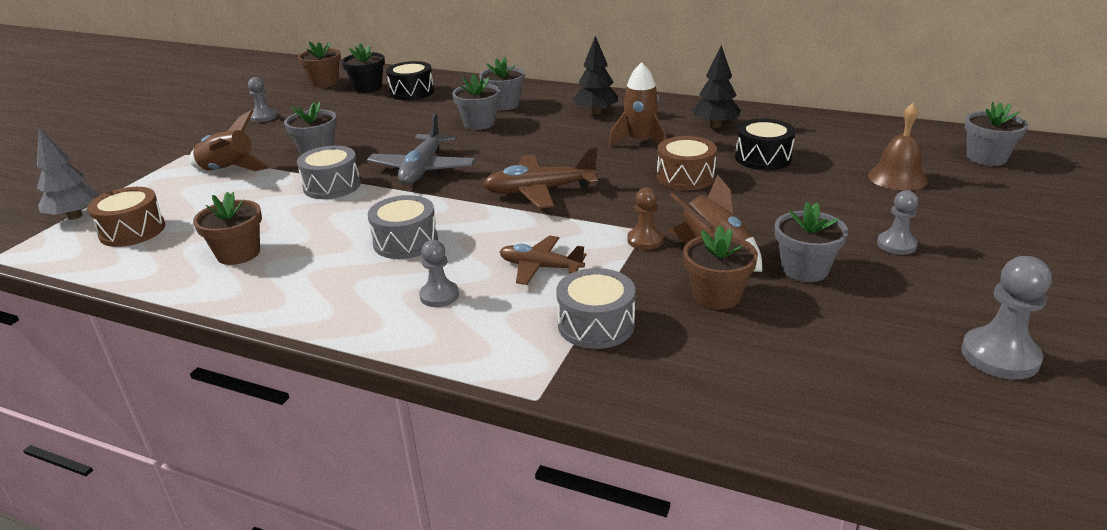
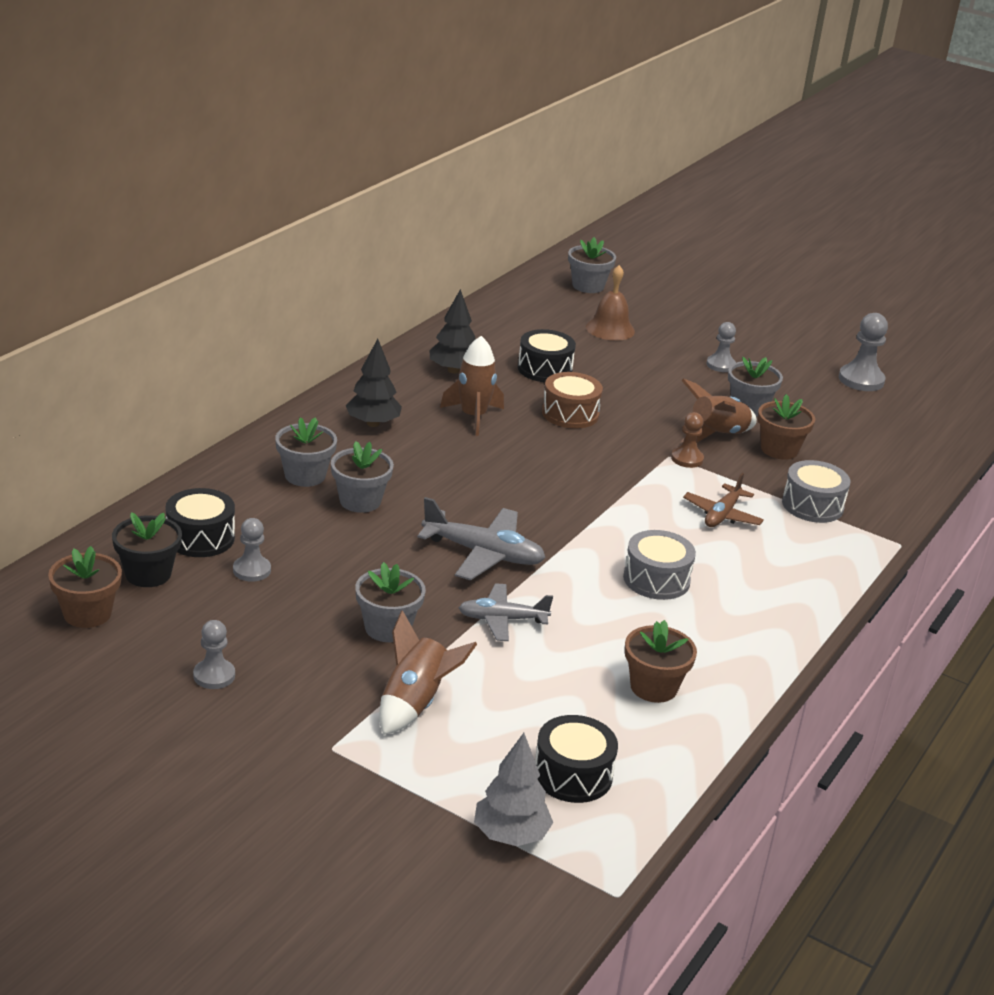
camera: 85 degrees left, 0 degrees up
(132, 231) = (572, 775): brown drum -> black drum
(332, 186) = (502, 620): grey drum -> grey plane
(439, 295) = (759, 570): grey pawn -> grey pawn (252, 570)
(540, 191) = (570, 491): brown plane -> none

